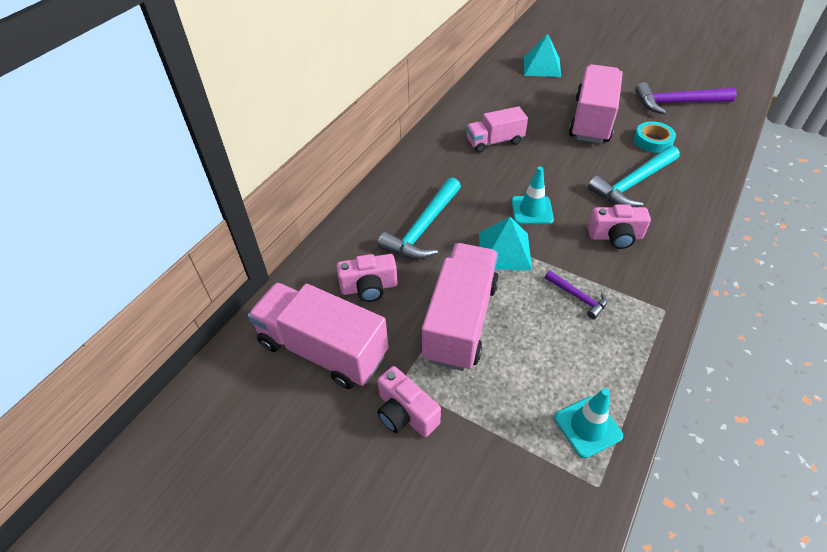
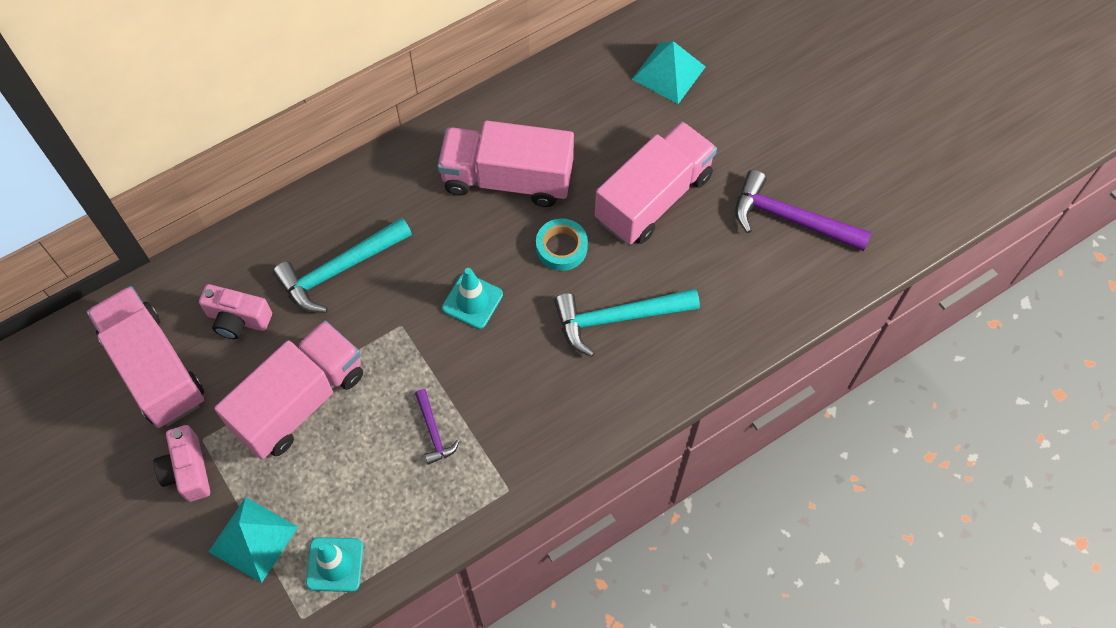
camera: 25 degrees right, 15 degrees up
(494, 141) = (507, 179): pink truck -> pink truck, size x1.68
(504, 251) = (403, 340): turquoise pyramid -> turquoise pyramid (253, 539)
(615, 237) = (534, 379): pink camera -> none
(652, 141) = (700, 266): turquoise tape -> turquoise tape (561, 247)

